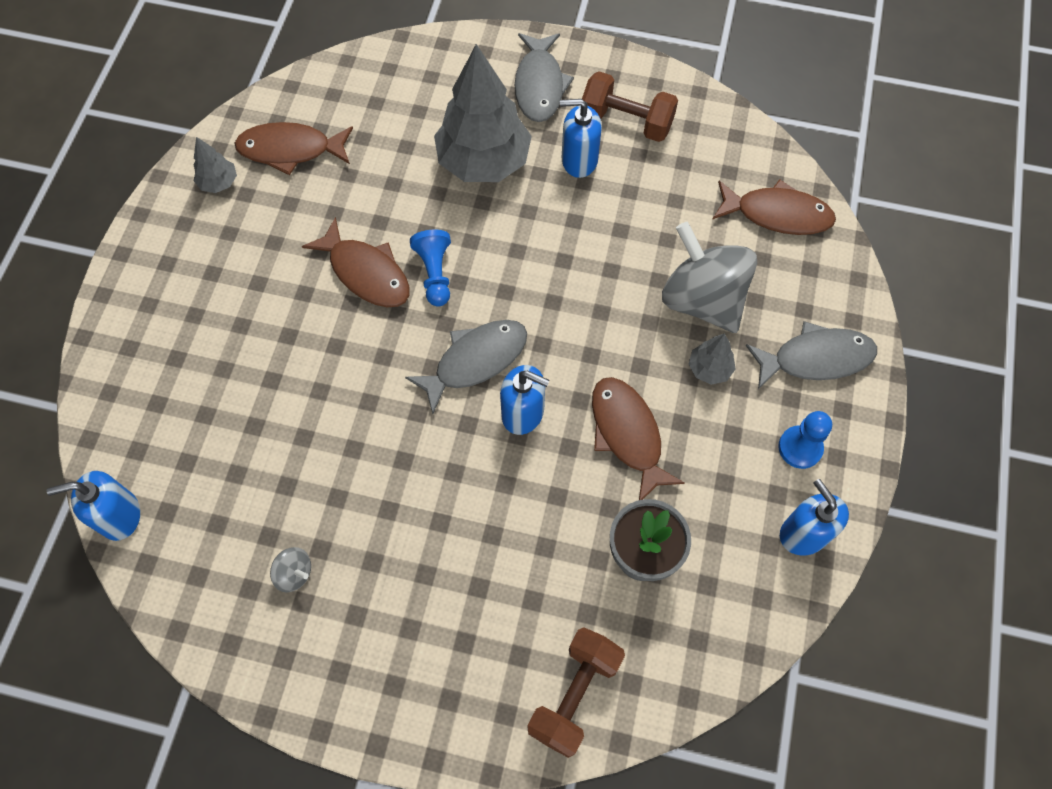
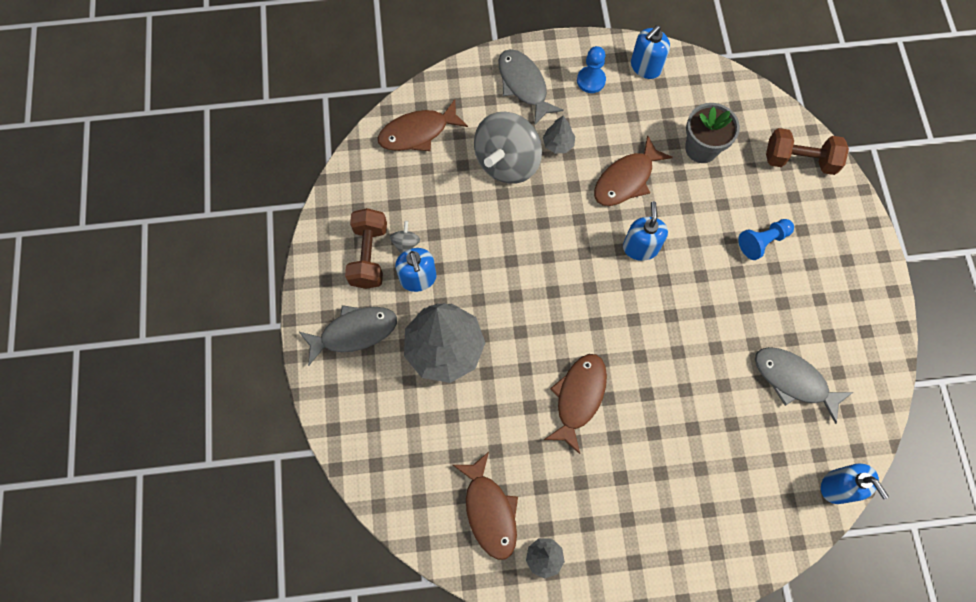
camera: 110 degrees left, 5 degrees up
(294, 573) = (814, 348): grey spinning top -> grey spinning top (406, 244)
(435, 273) = (558, 346): blue pawn -> blue pawn (762, 241)
(475, 361) = (616, 292): grey fish -> grey fish (793, 380)
(777, 214) = (418, 132): brown fish -> brown fish turned 105 degrees counterclockwise

